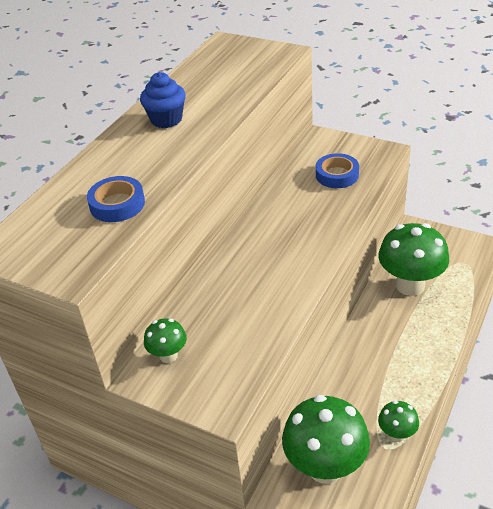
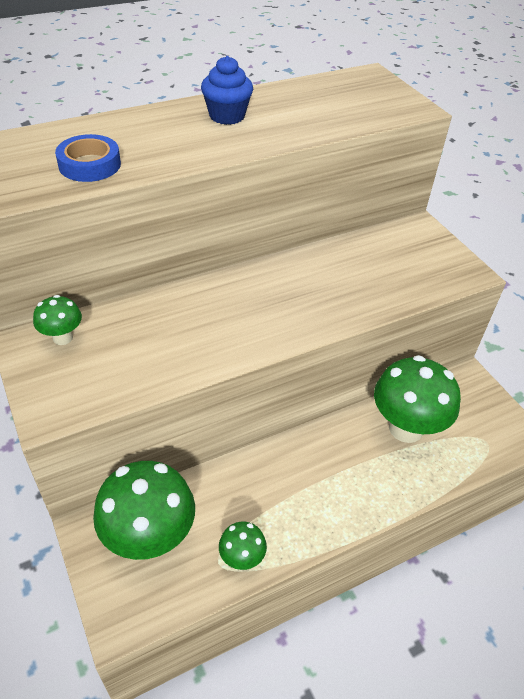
camera: 30 degrees right, 5 degrees up
(337, 175) = (393, 269): blue tape -> none

